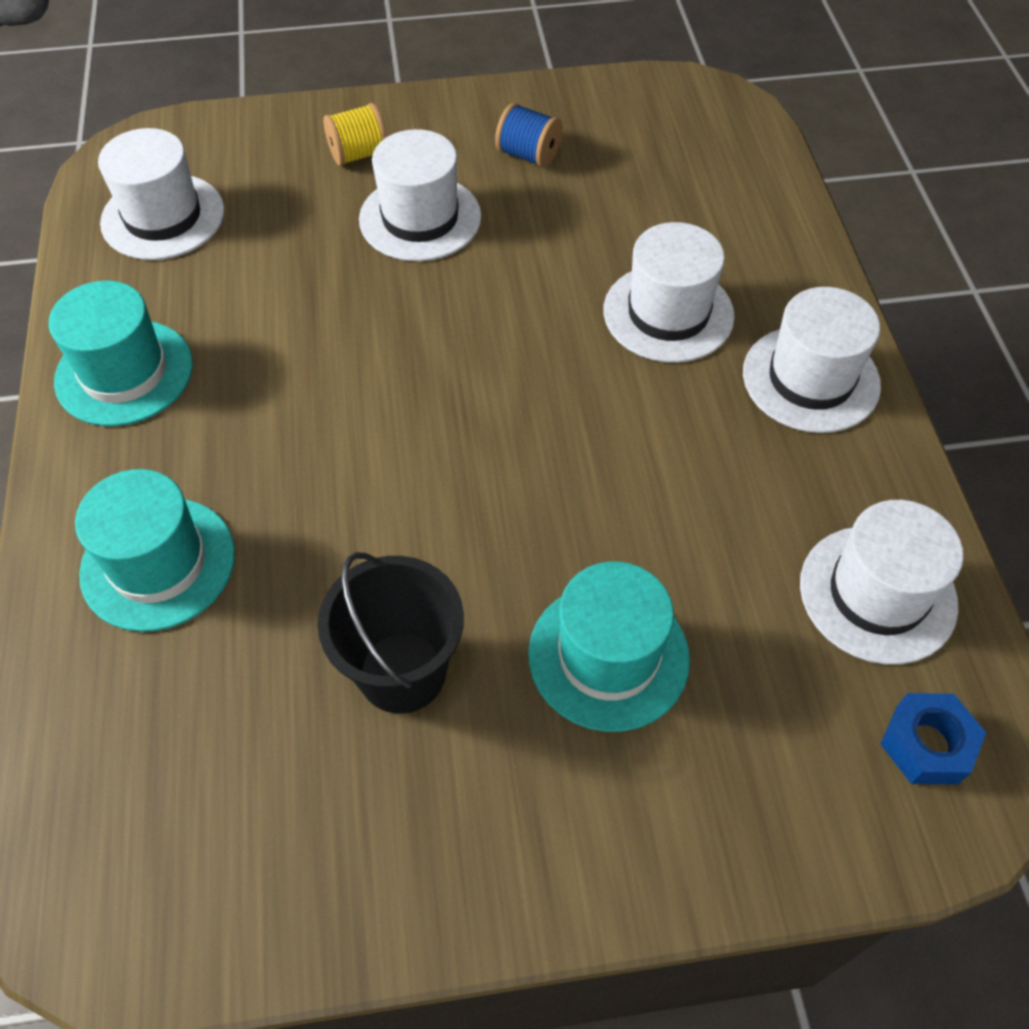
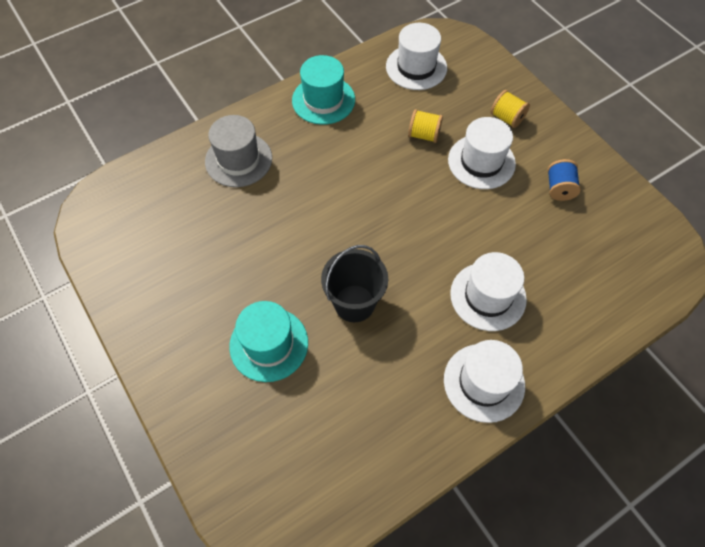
camera: 65 degrees right, 5 degrees up
(158, 563) = (238, 160): turquoise hat -> grey hat
(314, 265) = (424, 135): none -> yellow spool
(402, 672) = (227, 267): black bucket -> black bucket (354, 303)
(877, 594) = (358, 457): white hat -> none
(926, 744) = (281, 505): blue nut -> none

